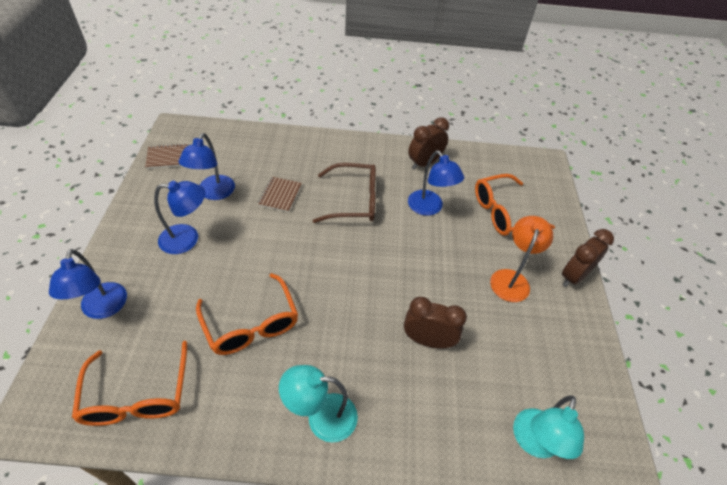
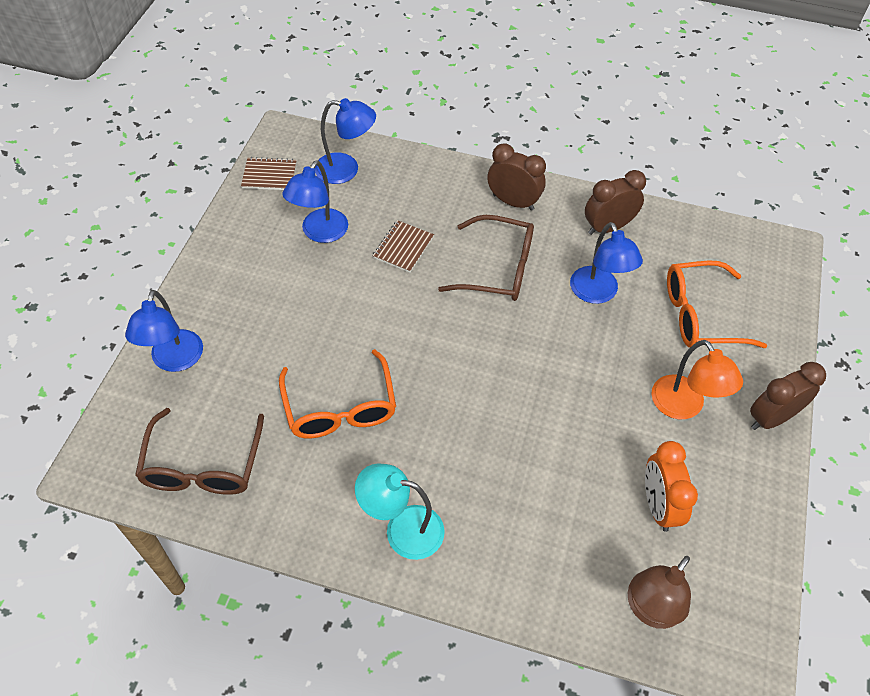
camera: 15 degrees right, 5 degrees up
(137, 396) = (203, 466): orange glasses -> brown glasses
(187, 239) = (280, 289): blue lamp -> blue lamp (346, 170)
(428, 340) = (550, 465): brown clock -> brown clock (513, 202)
(511, 279) = (683, 407): orange lamp -> orange lamp turned 120 degrees clockwise
(516, 356) = (658, 505): none -> orange clock
(534, 443) = (649, 609): turquoise lamp -> brown lamp

